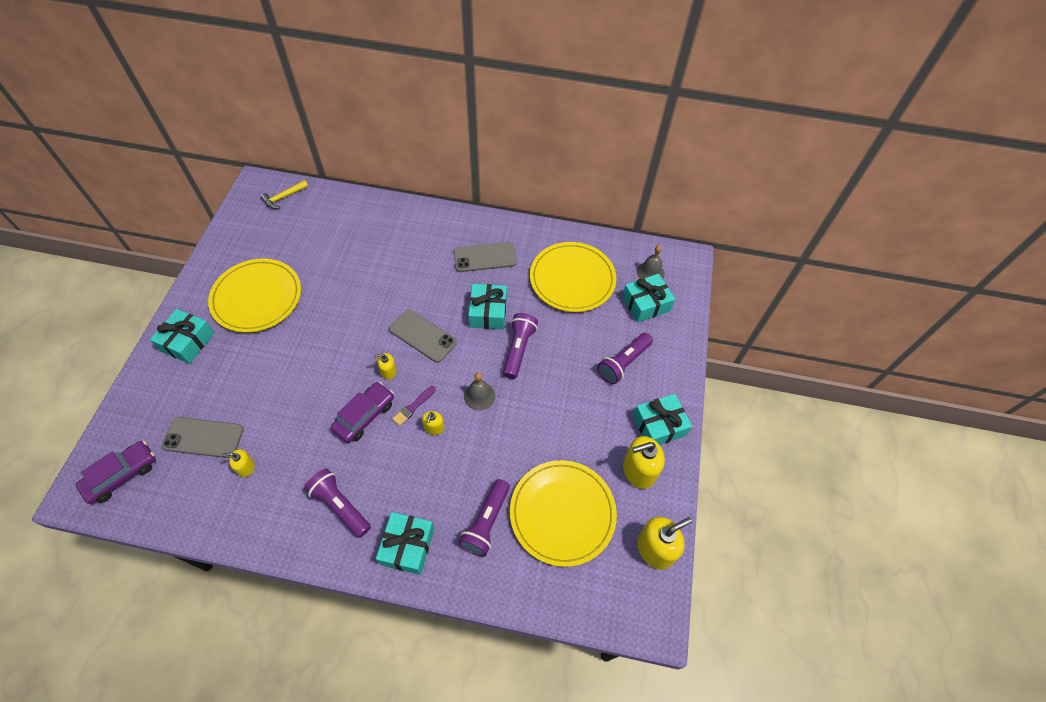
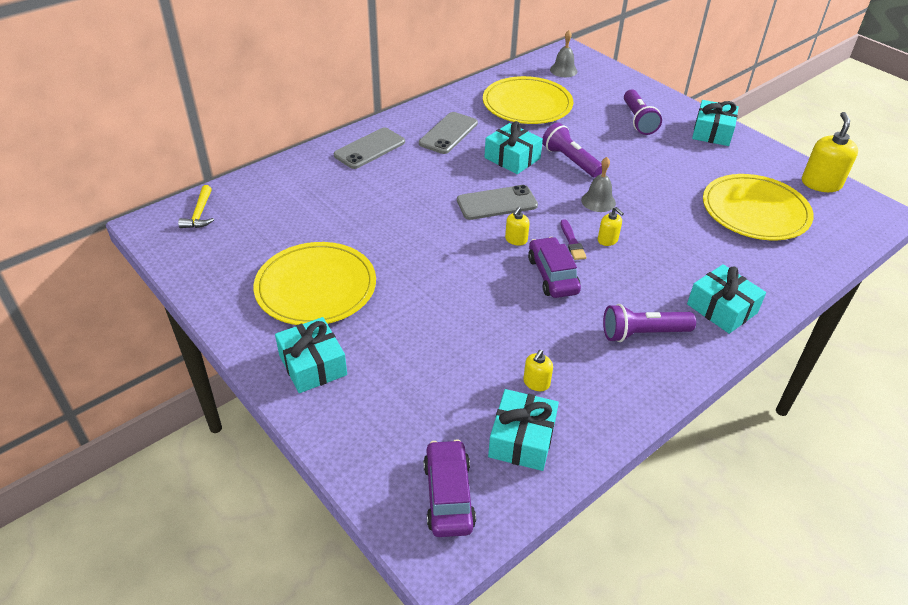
camera: 50 degrees left, 15 degrees down
(203, 438) = (464, 402): grey phone -> grey phone (370, 149)
(486, 523) = (733, 253): purple flashlight -> none
(638, 471) = (745, 159): yellow soap dispenser -> none
(646, 304) = (592, 86): turquoise gift -> turquoise gift (522, 439)

